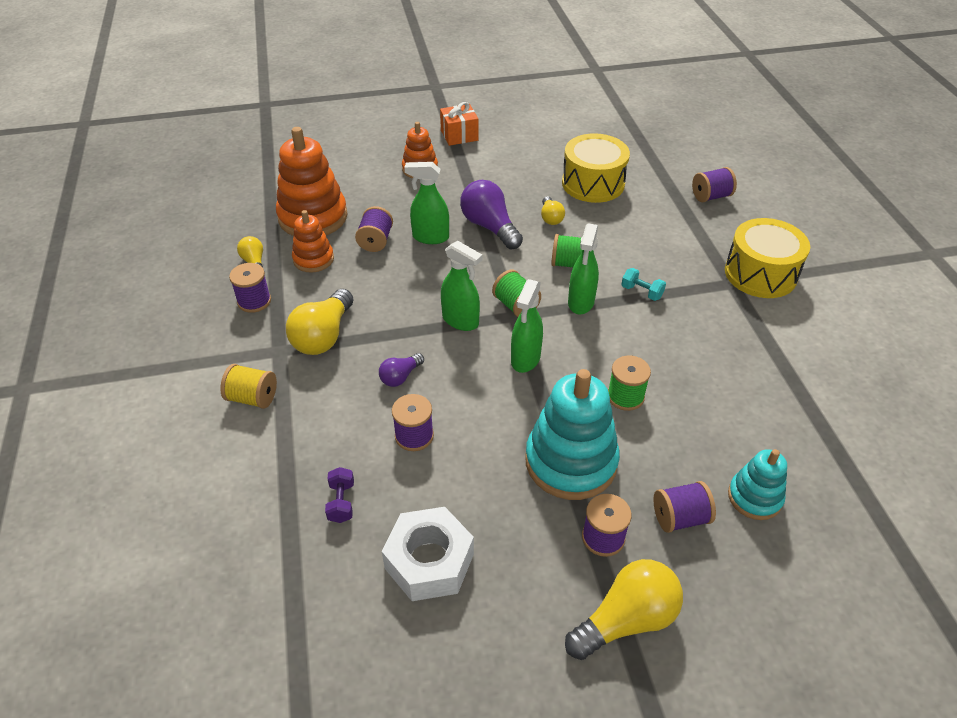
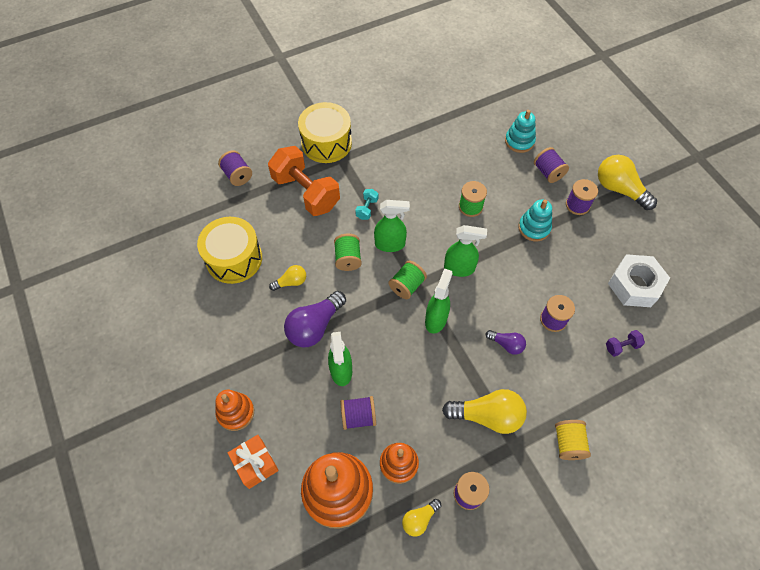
camera: 105 degrees left, 15 degrees up
(459, 135) = (167, 391): orange gift -> orange gift (255, 464)
(571, 462) = (534, 228): turquoise stacking toy -> turquoise stacking toy, size x0.56
(677, 245) = (306, 192): none -> orange dumbbell

